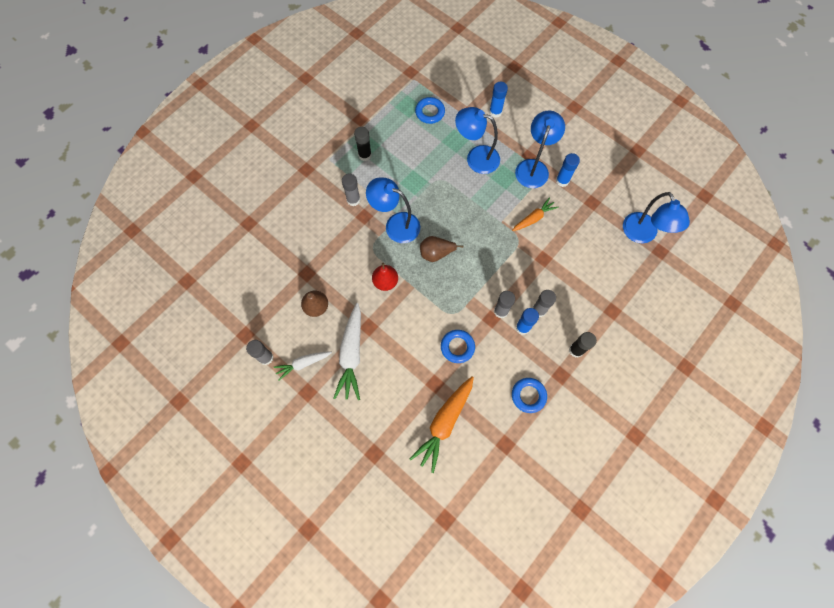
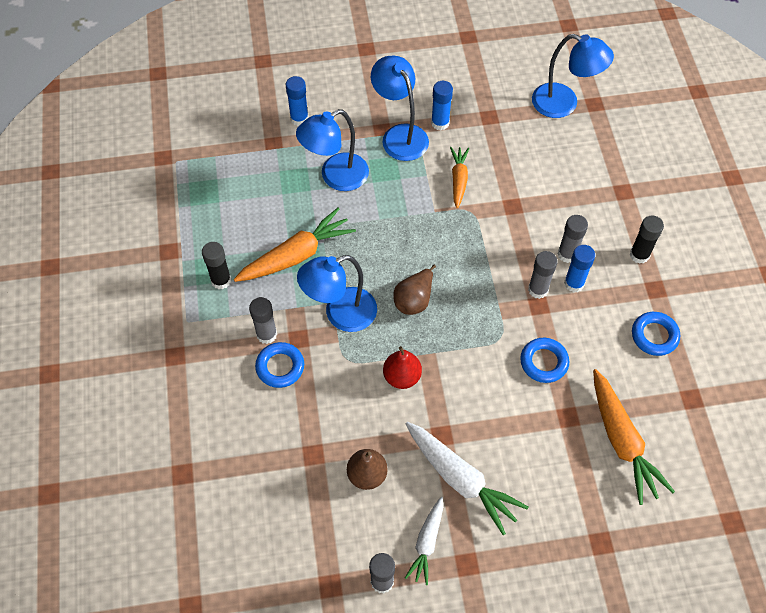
camera: 50 degrees left, 10 degrees down
(410, 177) = (296, 255): none -> orange carrot
(430, 112) = (234, 177): blue ring -> blue ring (280, 367)

